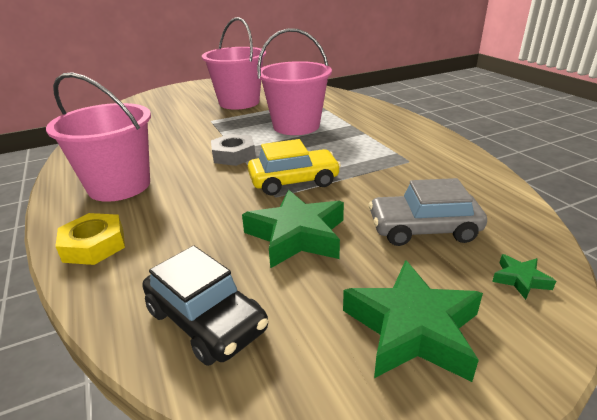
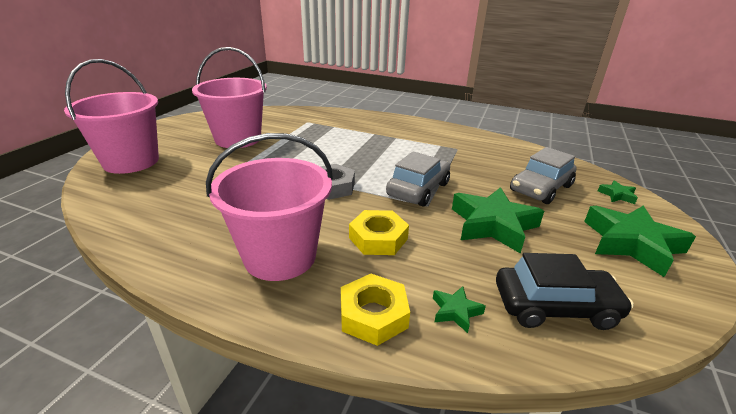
camera: 45 degrees left, 0 degrees up
(137, 274) = (455, 311): none -> green star
(191, 202) = (378, 238): none -> yellow nut
(294, 181) = (418, 189): yellow car -> grey car
(296, 126) = (334, 146): pink bucket -> pink bucket (131, 161)

